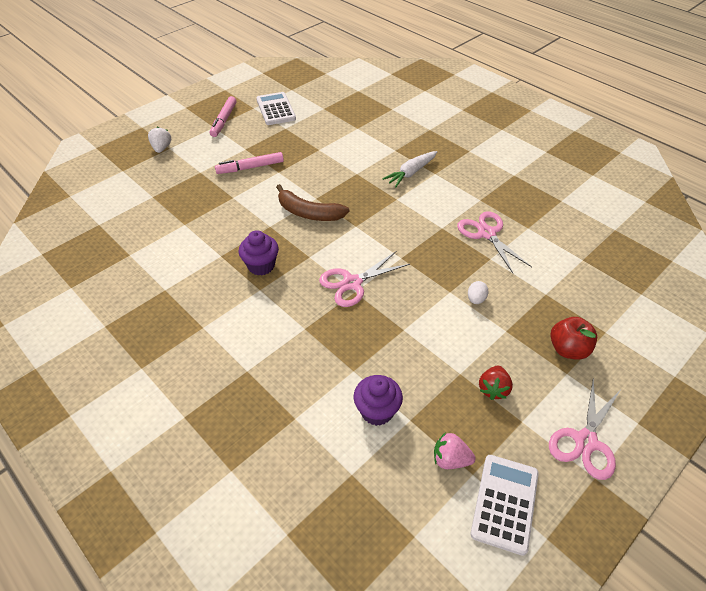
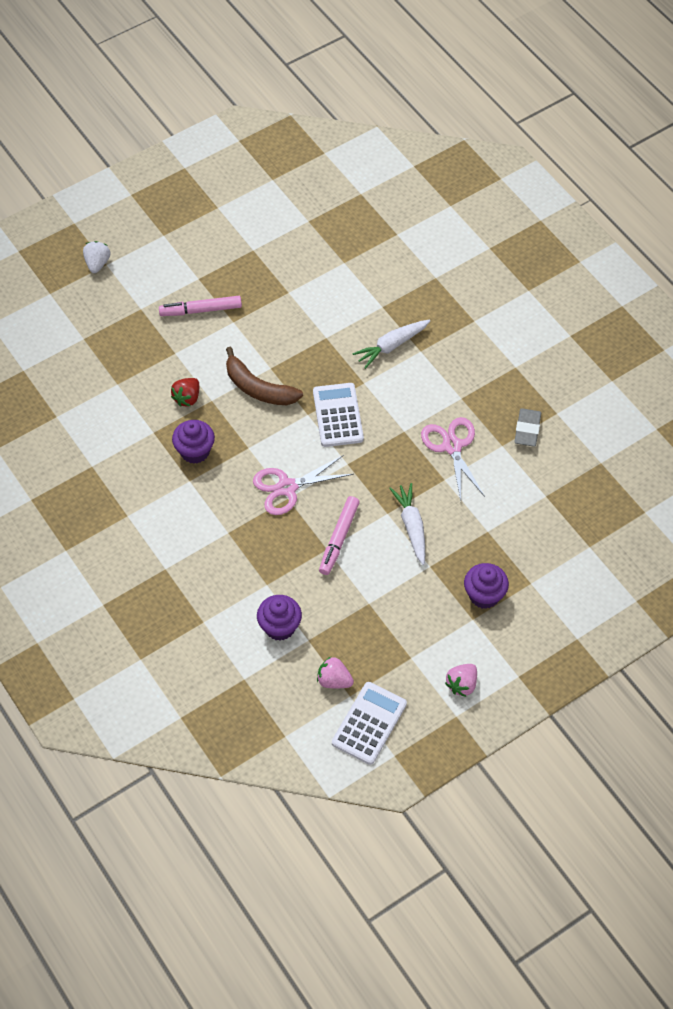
camera: 10 degrees right, 10 degrees up
(224, 120) = (177, 226): pink marker -> pink marker (339, 539)
(276, 109) = (246, 214): white calculator -> white calculator (338, 415)
(476, 299) = (411, 526): white egg -> white carrot
(493, 389) = (395, 623): red strawberry -> red strawberry (187, 398)
(543, 214) = (527, 430): none -> grey eraser
(568, 349) = (484, 595): red apple -> purple cupcake
(585, 441) = (462, 684): pink scissors -> pink strawberry

